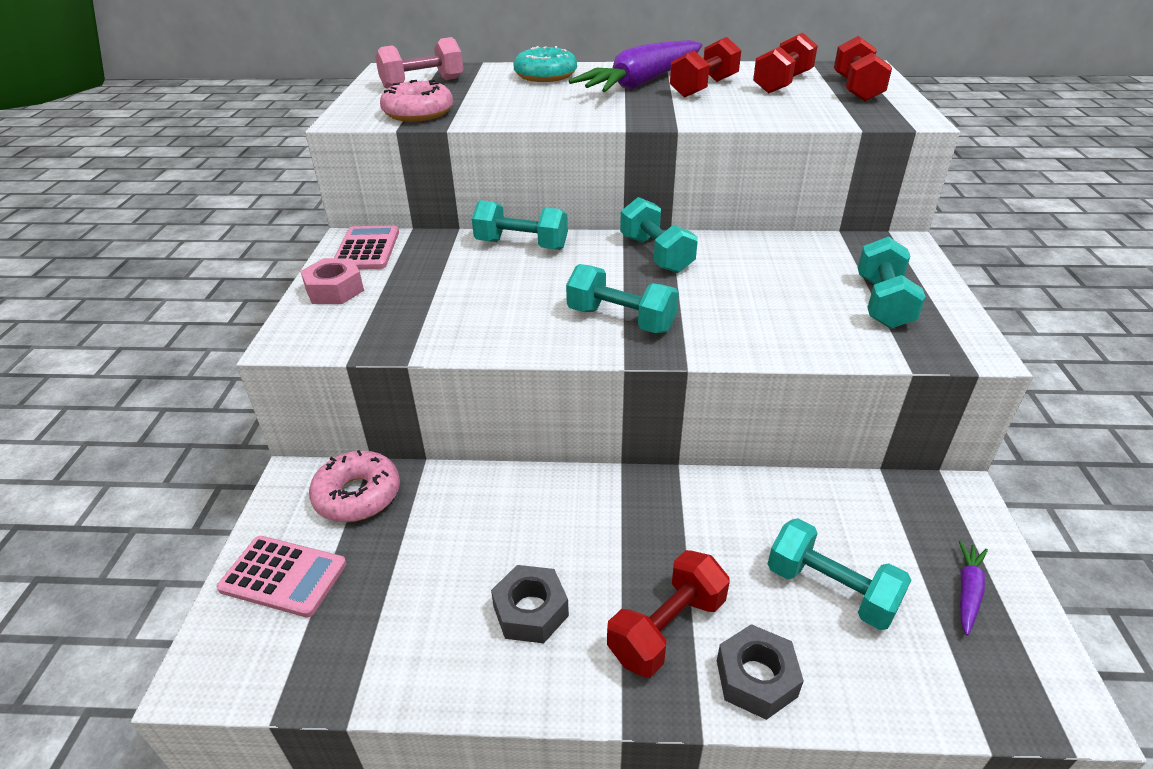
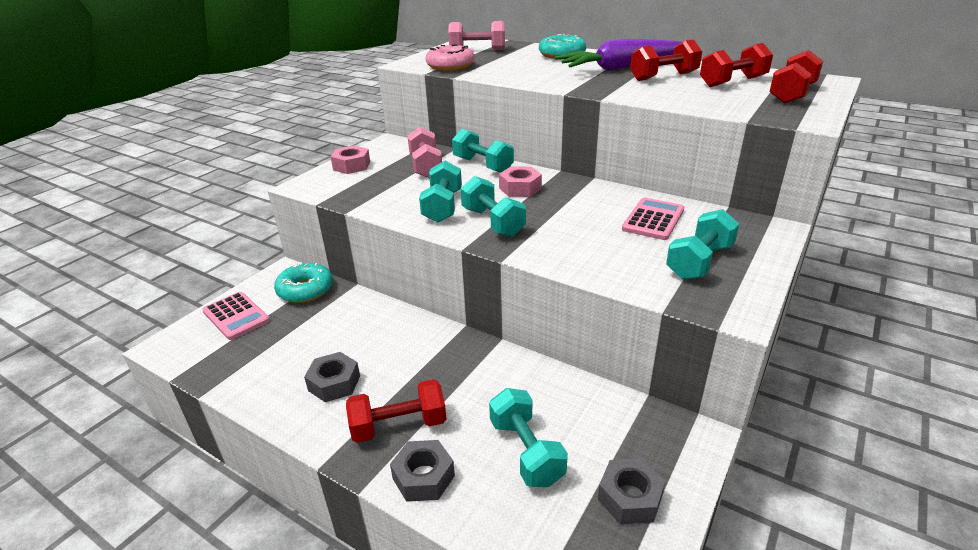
camera: 30 degrees right, 5 degrees down
(357, 495) = (305, 290): pink donut -> turquoise donut
(367, 249) = (392, 148): pink calculator -> pink calculator (653, 219)
(447, 265) = (426, 166): none -> pink dumbbell
(602, 265) = (520, 188): none -> pink nut
(656, 254) = (564, 190): turquoise dumbbell -> turquoise dumbbell (442, 207)
(967, 591) = (630, 497): purple carrot -> grey nut

